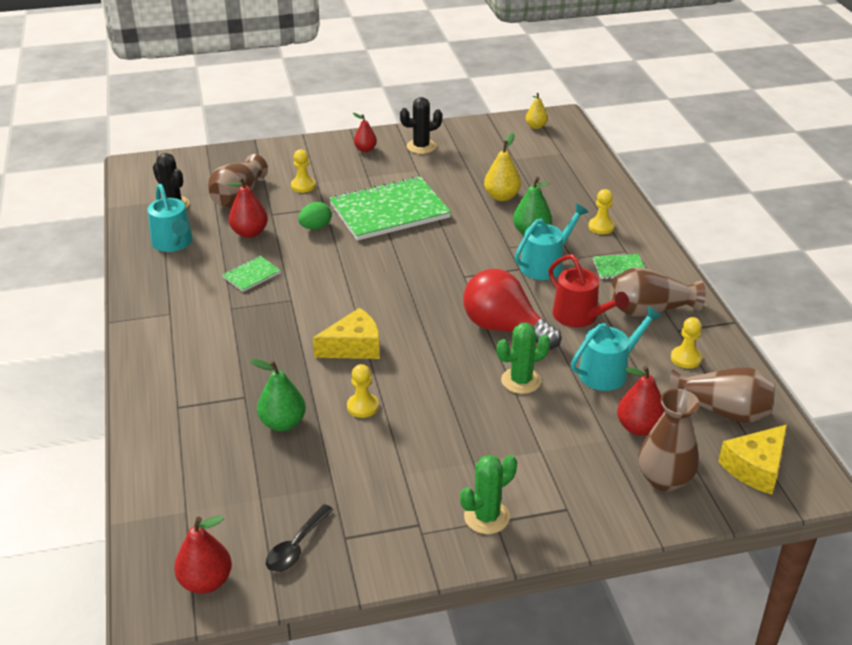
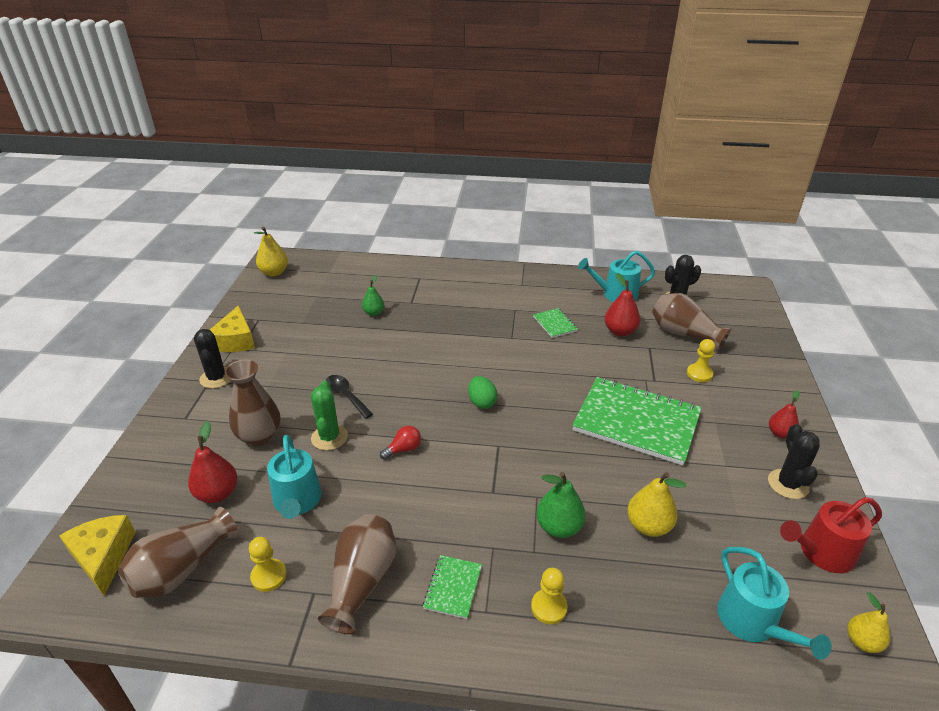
camera: 110 degrees right, 0 degrees up
(206, 581) = (274, 272): red pear -> yellow pear
(283, 423) = (374, 313): green pear -> green pear, size x0.67
(296, 547) = (268, 302): black spoon -> black spoon (346, 396)
(315, 227) = (619, 368): green egg -> green egg (482, 402)
(353, 347) = (433, 357): yellow cheese -> yellow cheese (235, 340)
(362, 406) = (364, 348): yellow pawn -> none
(389, 211) = (636, 422): green notebook -> green notebook turned 60 degrees counterclockwise
(486, 517) = (216, 378): green cactus -> black cactus
(504, 328) = (403, 449): red light bulb -> red light bulb, size x0.42
(545, 265) = (490, 517): turquoise watering can -> turquoise watering can (752, 622)
(579, 316) = (388, 512): red watering can -> red watering can (822, 552)
(664, 479) = (154, 485): brown vase -> brown vase (259, 436)

